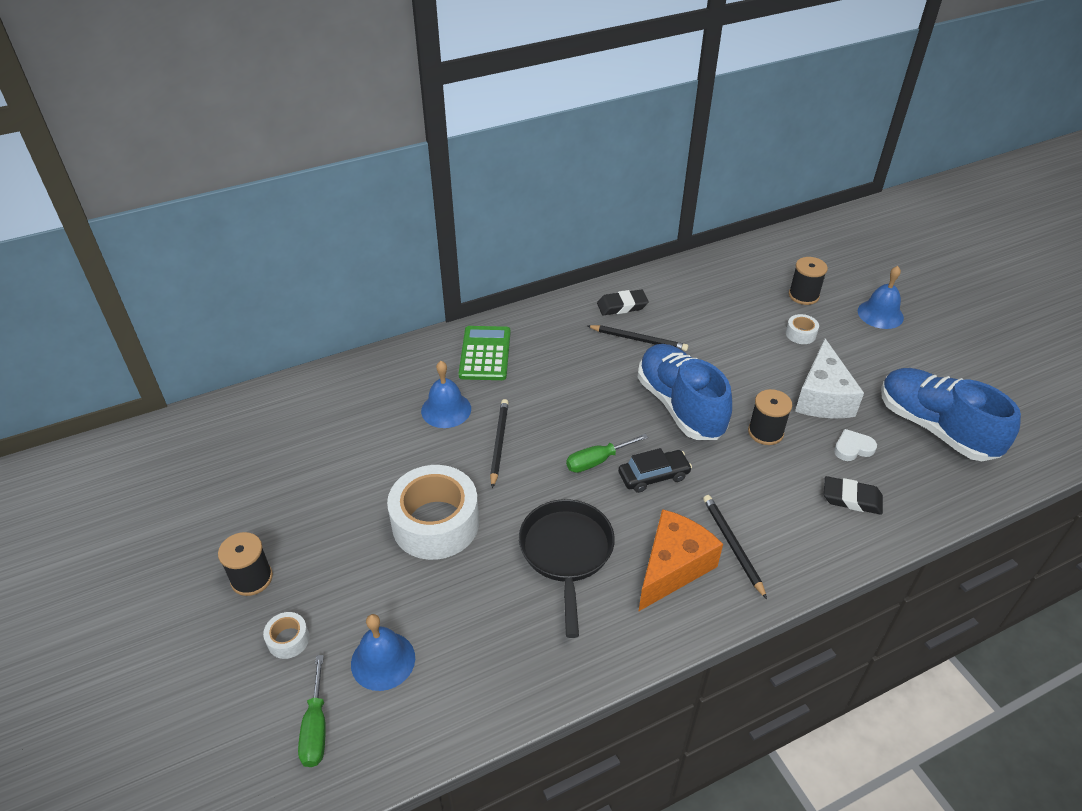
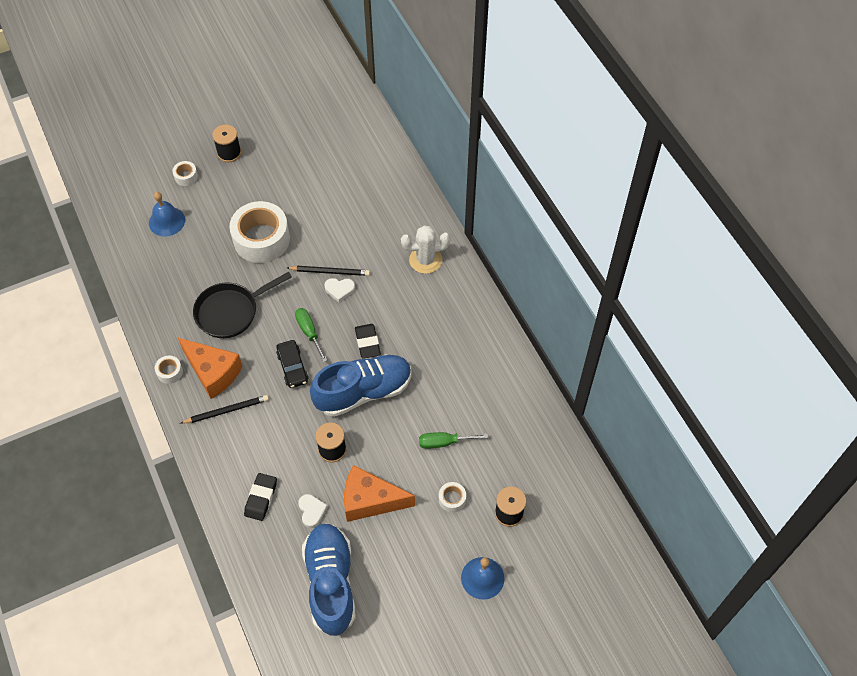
camera: 90 degrees right, 15 degrees up
(316, 728) = (131, 196): green screwdriver -> green screwdriver (444, 442)
(446, 409) = (364, 238): blue bell -> none
(485, 354) = (425, 260): green calculator -> white cactus
(529, 432) = (339, 290): none -> white heart
(566, 553) = (231, 312): black pan -> black pan turned 150 degrees clockwise
(622, 306) = (488, 358): black eraser -> black eraser (367, 343)
(639, 339) = (443, 368): black pencil -> none
(679, 625) = (169, 372): none -> white tape
(822, 397) = (370, 500): white cheese -> orange cheese
(935, 428) = (331, 583): blue shoe -> blue shoe turned 60 degrees counterclockwise

